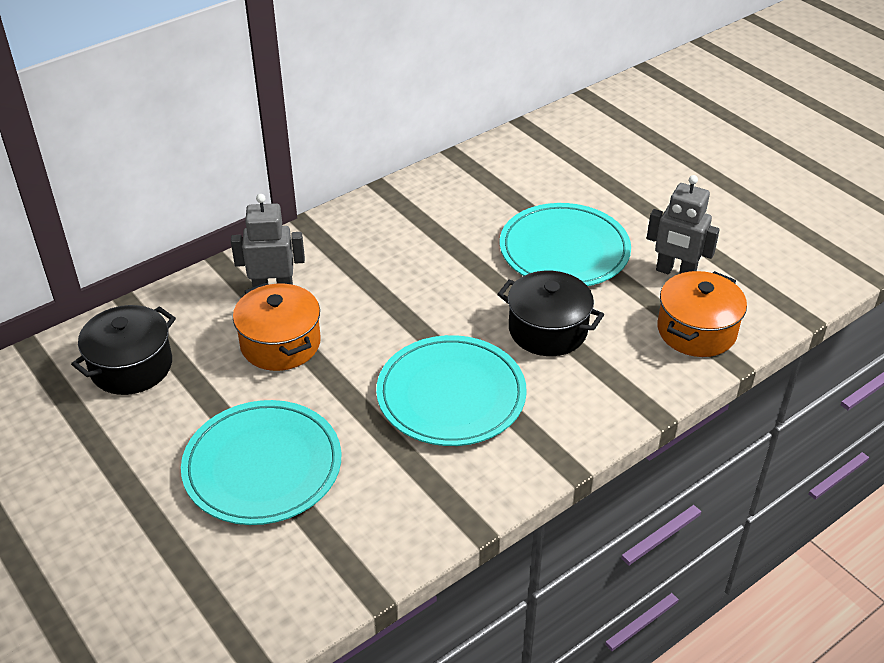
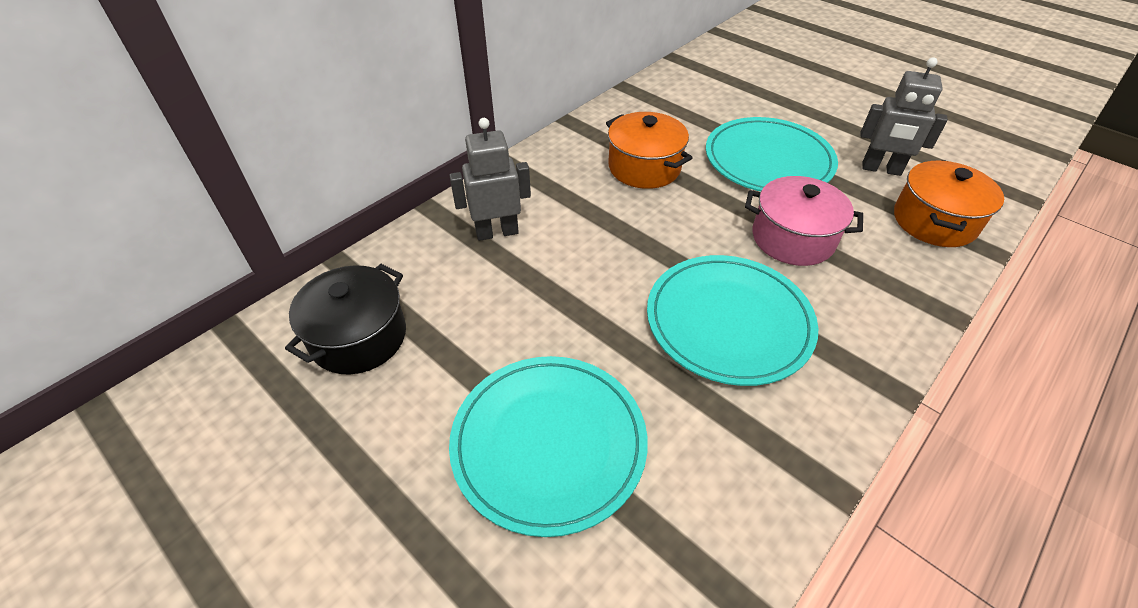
camera: 10 degrees left, 5 degrees up
(280, 344) = (522, 288): orange pot -> orange pot (644, 167)
(547, 330) = (792, 238): black pot -> pink pot

